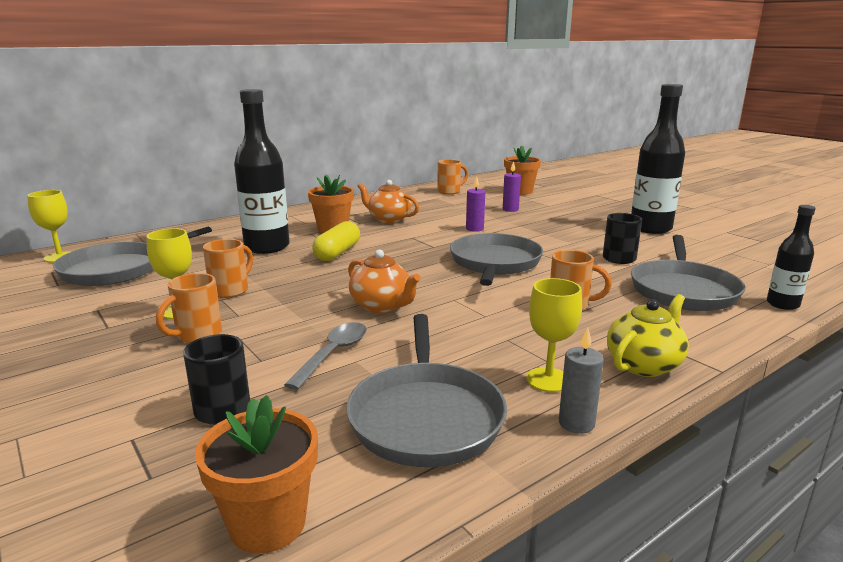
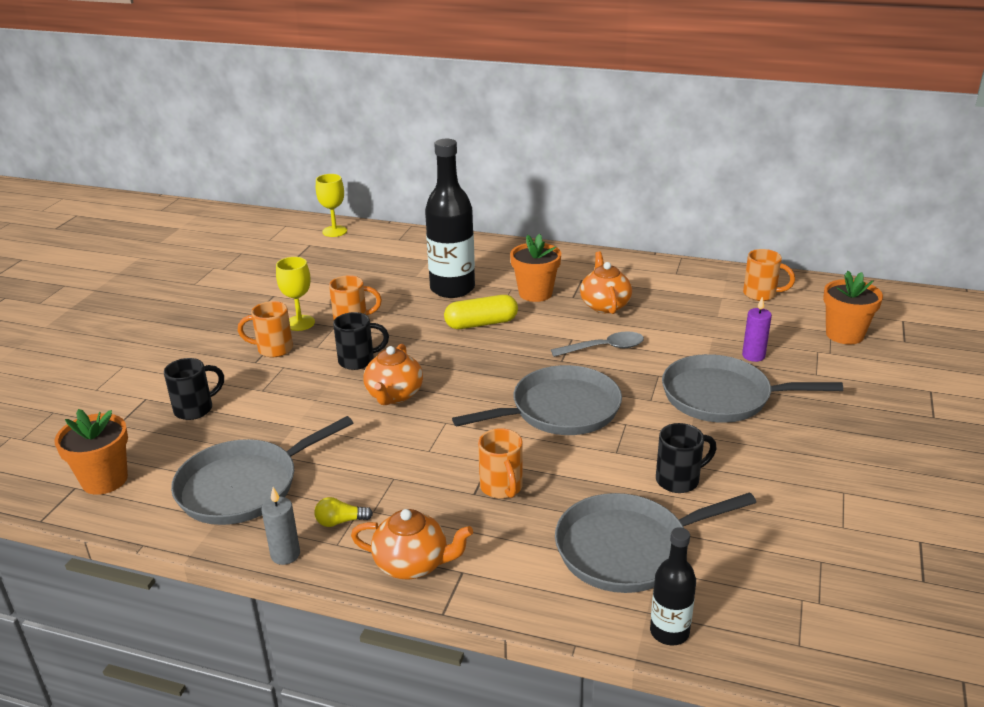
camera: 55 degrees right, 10 degrees up
(118, 269) = (340, 262): grey pan -> grey pan (722, 396)
(300, 305) = (358, 361): none -> black mug
(333, 354) = (295, 412): grey spoon -> grey spoon (604, 348)
(474, 229) = (647, 361): purple candle -> none
(548, 380) = (340, 521): yellow goblet -> yellow light bulb
(644, 364) = (413, 564): yellow teapot -> orange teapot
(650, 228) = (834, 474): black bottle -> none

